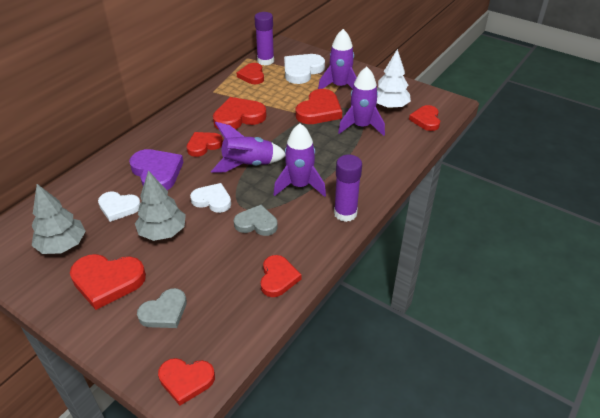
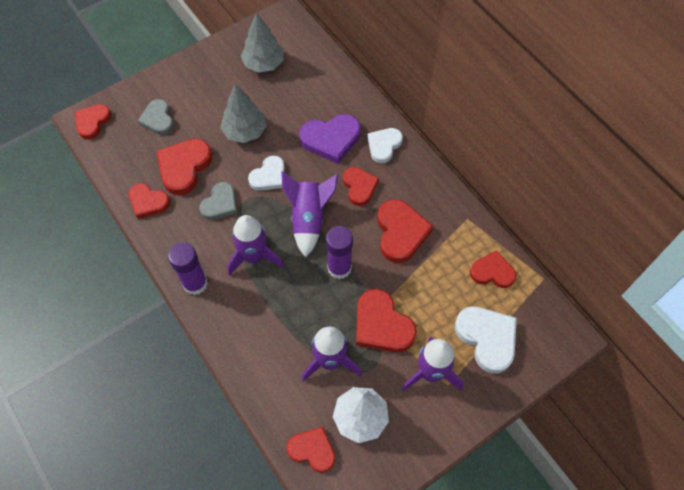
camera: 110 degrees right, 20 degrees up
(107, 281) = (208, 88): red heart -> red heart (184, 167)
(118, 207) = (293, 104): white heart -> white heart (384, 146)
(265, 61) = (528, 300): purple glue stick -> purple glue stick (339, 268)

